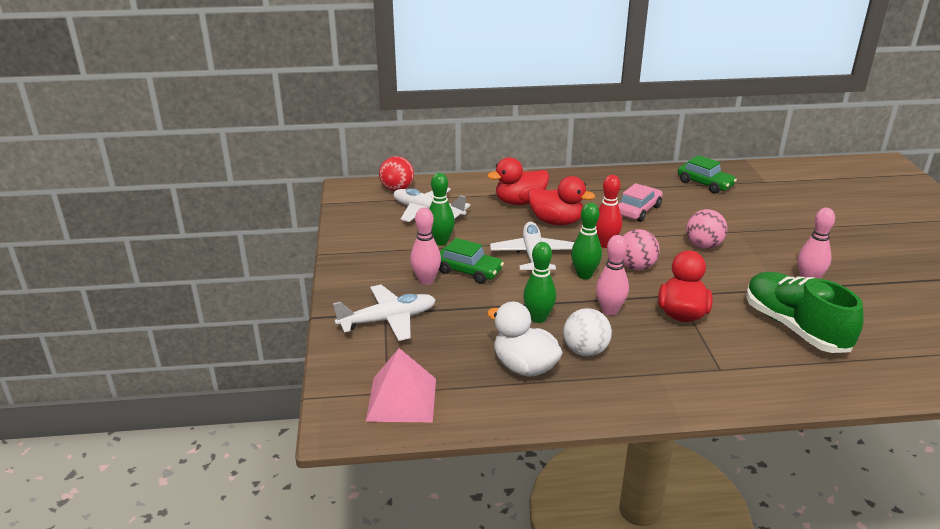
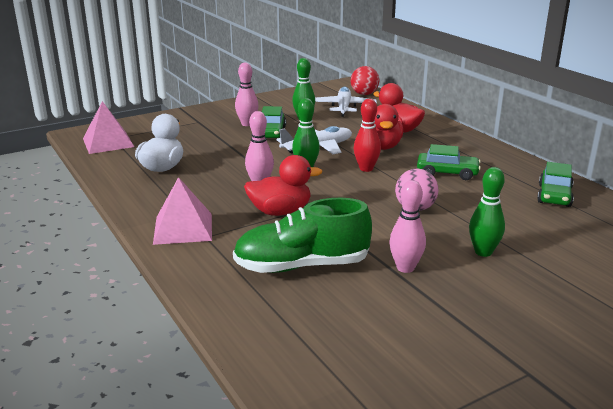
camera: 65 degrees right, 5 degrees down
(388, 320) = (190, 124): white plane -> none
(538, 318) = (228, 162): green bowling pin -> green bowling pin (483, 252)
(585, 351) = (196, 183): white ball -> none
(636, 267) = (340, 185): pink ball -> none
(638, 210) = (447, 173): pink car -> green car
(697, 380) = (183, 228): none -> pink pyramid
(794, 327) = (302, 266): green shoe -> green shoe turned 135 degrees counterclockwise

